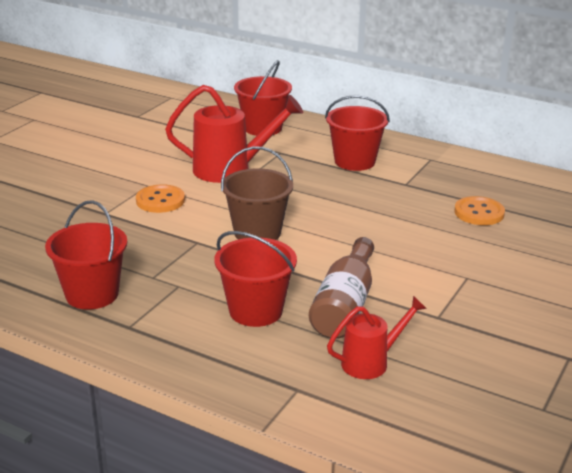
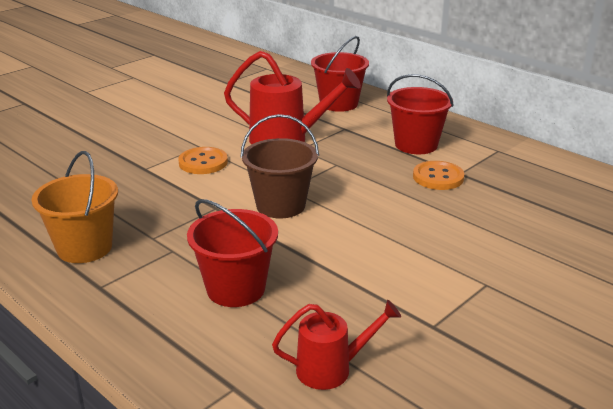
camera: 15 degrees right, 0 degrees up
(92, 294) = (84, 248): red bucket -> orange bucket
(345, 305) = (334, 296): brown bottle -> none
(479, 213) = (529, 213): orange button -> orange button (438, 177)

